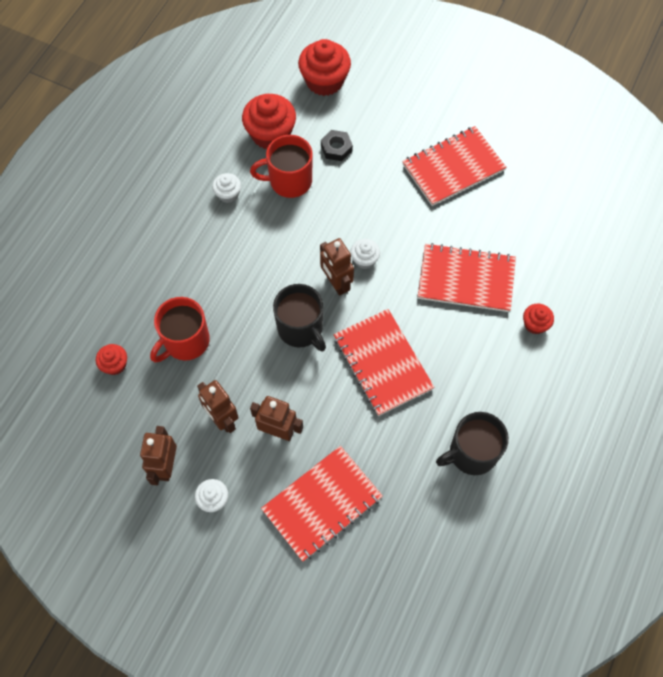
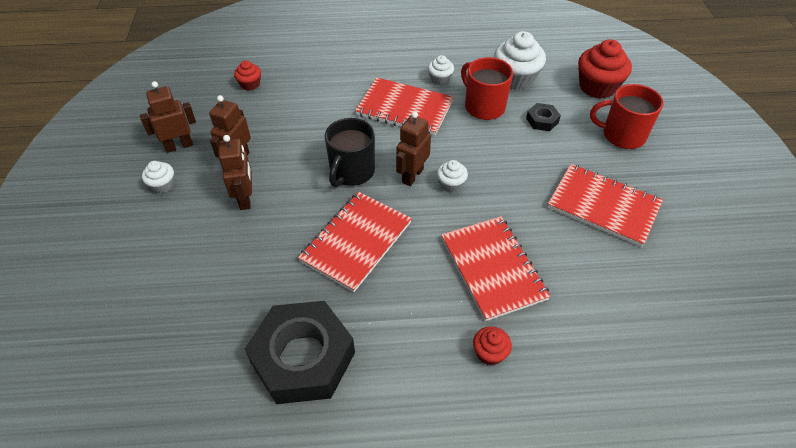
camera: 60 degrees right, 15 degrees down
(185, 341) = (293, 111): red mug -> red mug (622, 135)
(270, 134) = (515, 78): red cupcake -> white cupcake
(322, 504) = (190, 258): red notebook -> red notebook (404, 108)
(471, 453) = (303, 358): black mug -> black nut

